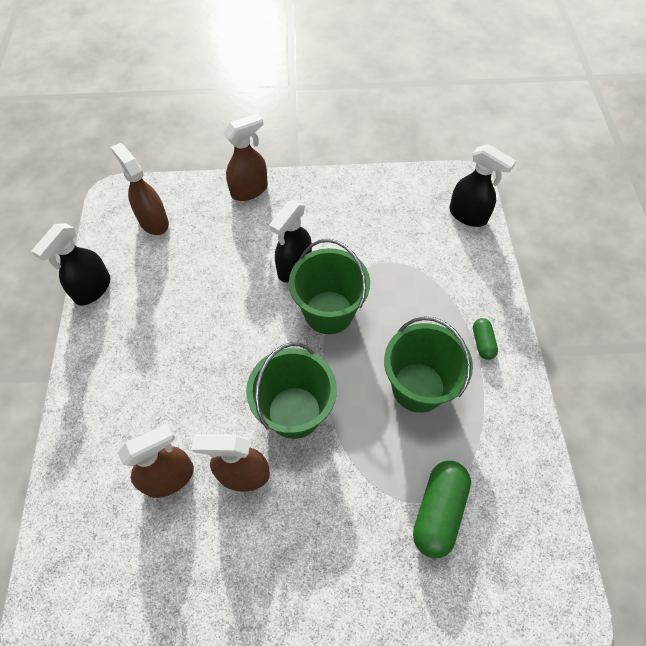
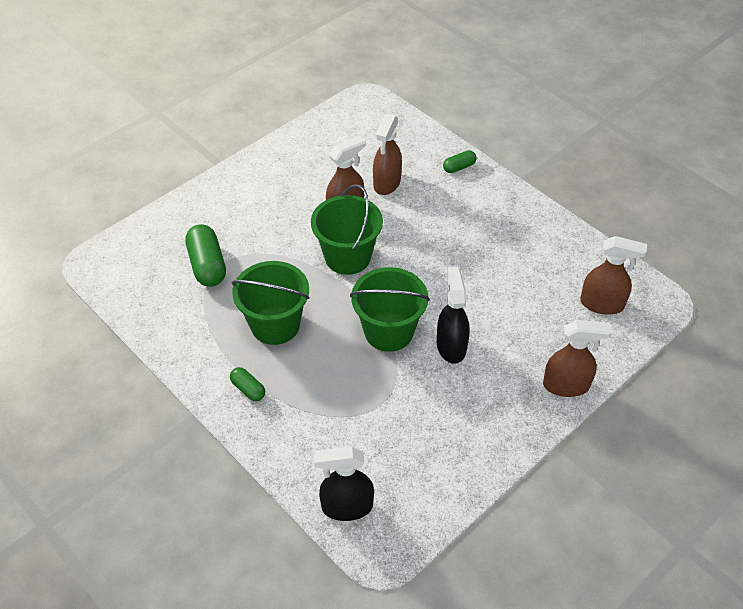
camera: 140 degrees right, 10 degrees down
(82, 439) = (459, 167): none -> green capsule
(92, 289) = (571, 234): black spray bottle -> none
(249, 190) = (566, 385): brown spray bottle -> brown spray bottle turned 105 degrees counterclockwise

